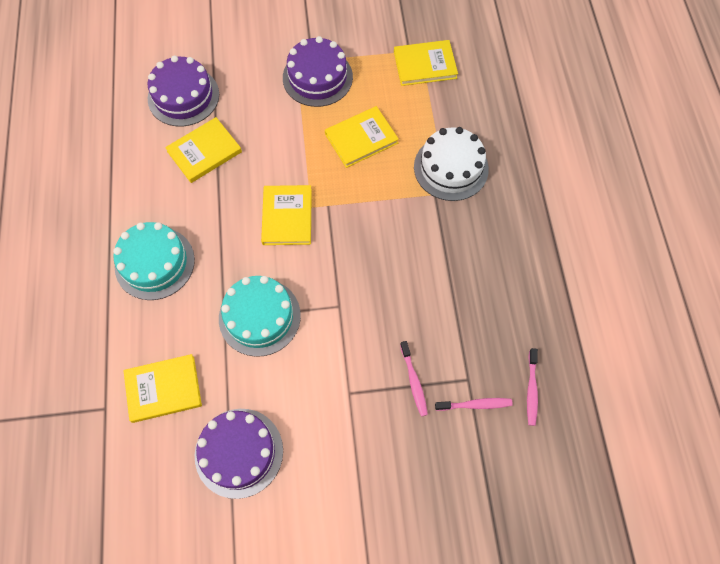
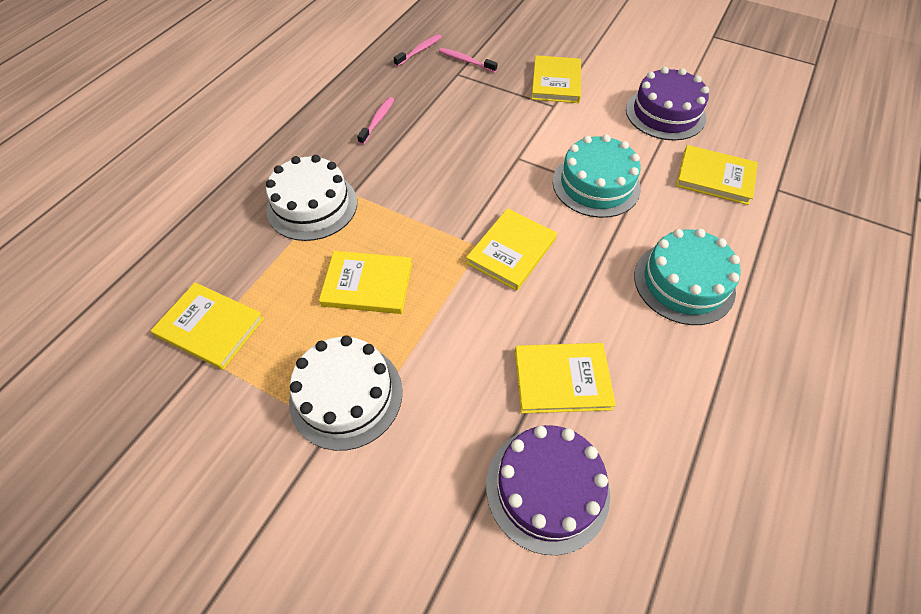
camera: 145 degrees left, 10 degrees down
(317, 77) = (346, 395): purple cake -> white cake
(367, 431) = (556, 82): none -> yellow book
(414, 381) = (498, 90): pink toothbrush -> pink toothbrush (378, 120)

